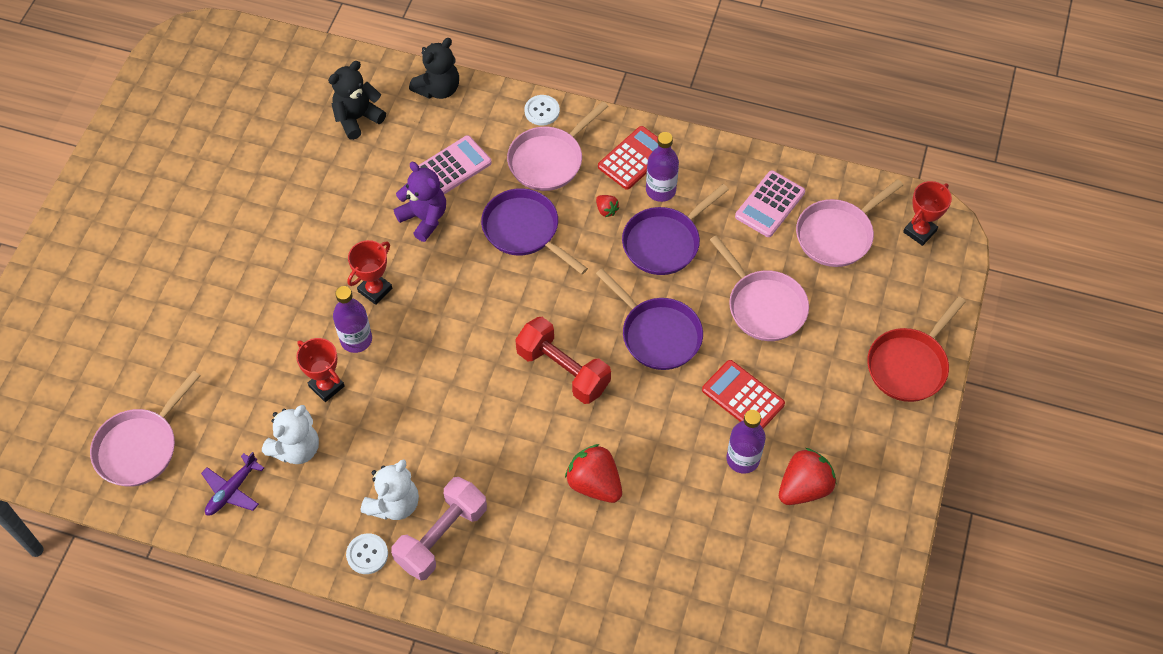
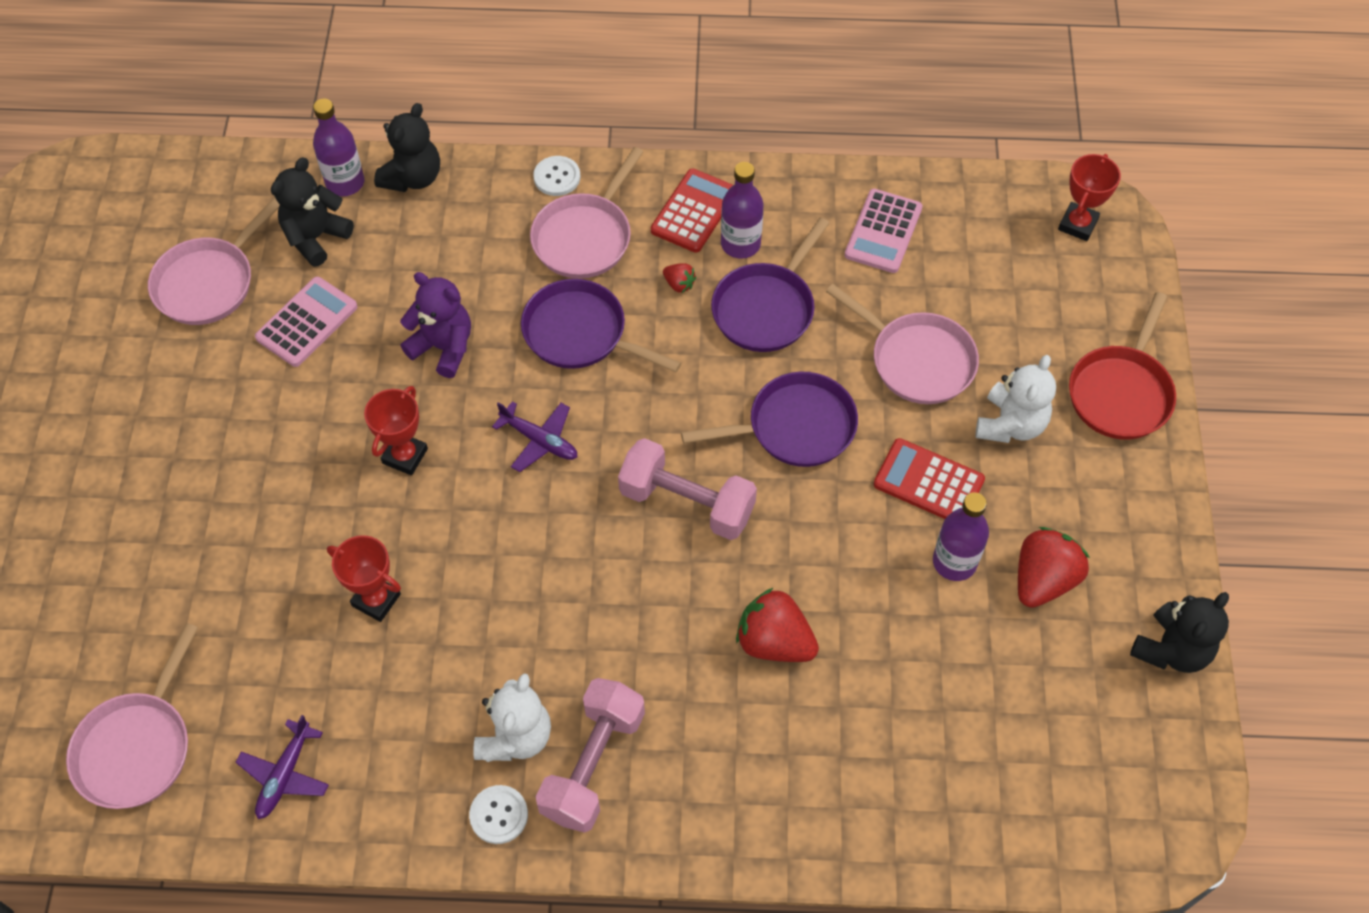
camera: 15 degrees left, 0 degrees up
(296, 448) = (359, 694): white teddy bear -> white teddy bear (1010, 424)
(356, 339) = (398, 528): purple bottle -> purple bottle (345, 183)
(453, 167) = (462, 272): pink calculator -> pink calculator (307, 322)
(472, 301) = (539, 440): none -> purple plane
(563, 370) = (687, 503): red dumbbell -> pink dumbbell
(657, 334) = (794, 427): purple pan -> purple pan turned 45 degrees counterclockwise
(837, 234) = (979, 250): pink pan -> pink pan (209, 282)
(882, 561) = (1171, 649): none -> black teddy bear

